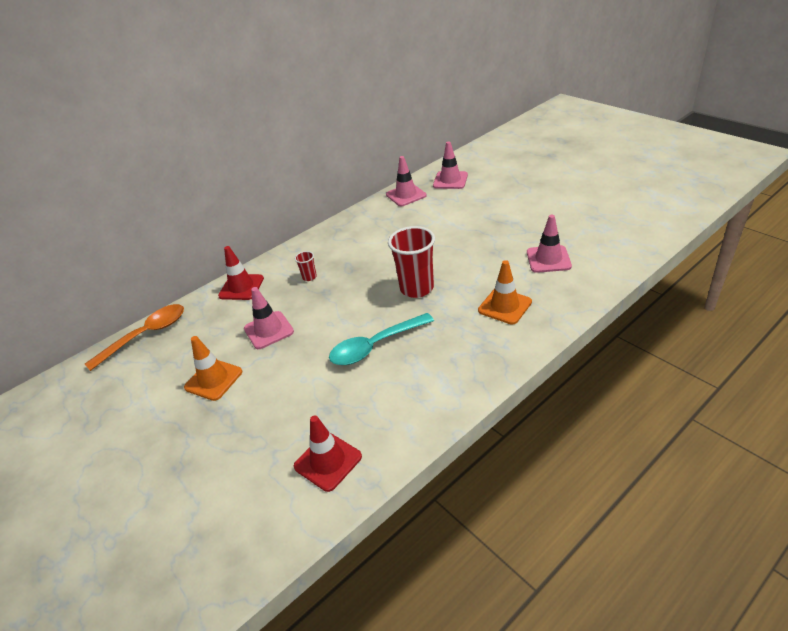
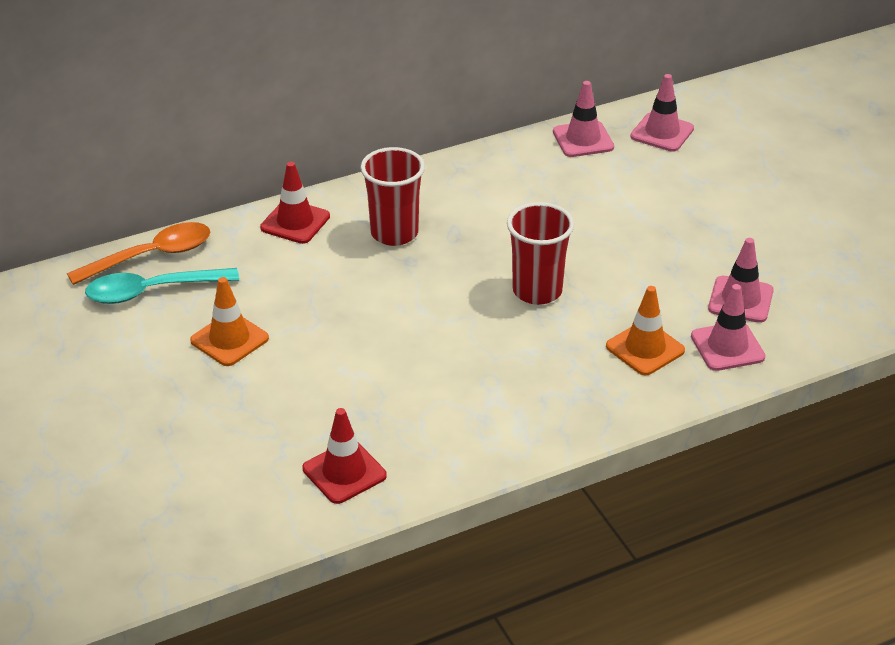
camera: 10 degrees right, 0 degrees up
(269, 330) = (317, 294): pink traffic cone -> pink traffic cone (727, 347)
(309, 277) = (394, 233): red cup -> red cup, size x2.20
(375, 346) = (451, 354): turquoise spoon -> turquoise spoon (152, 291)

